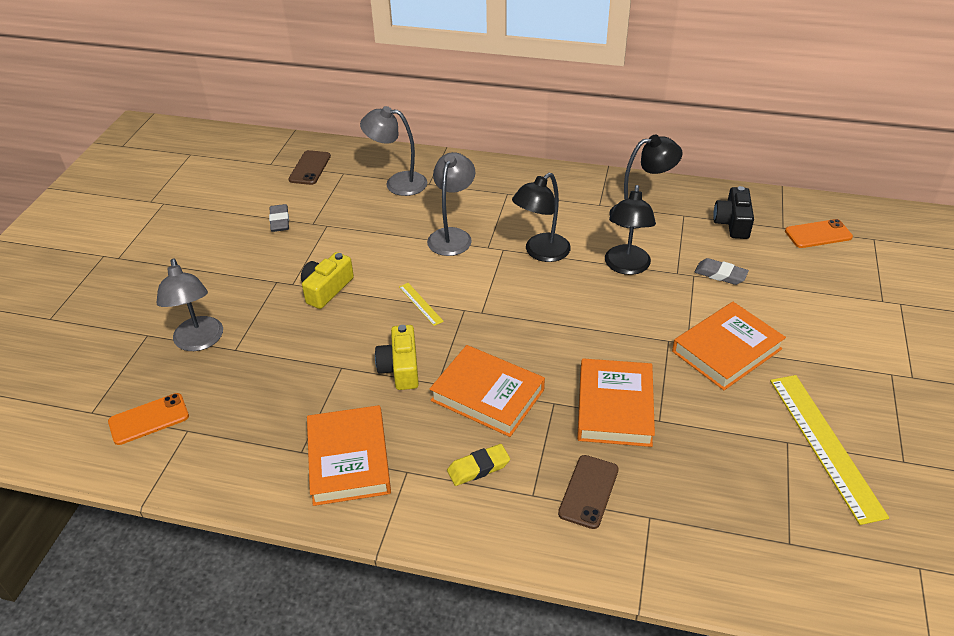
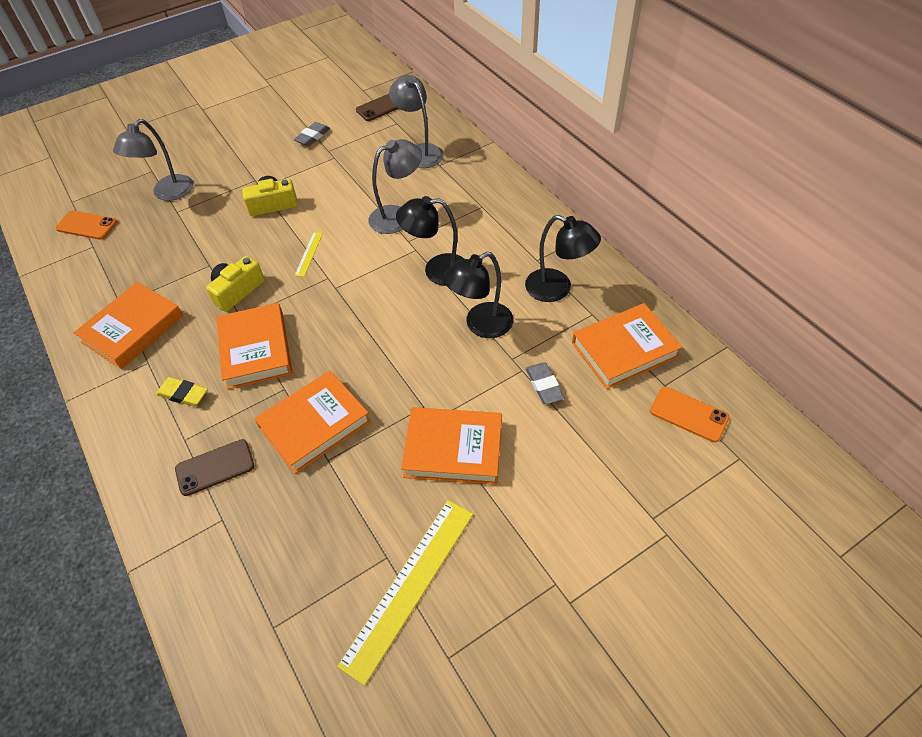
camera: 45 degrees right, 10 degrees up
(732, 223) = (624, 349): black camera -> orange book

